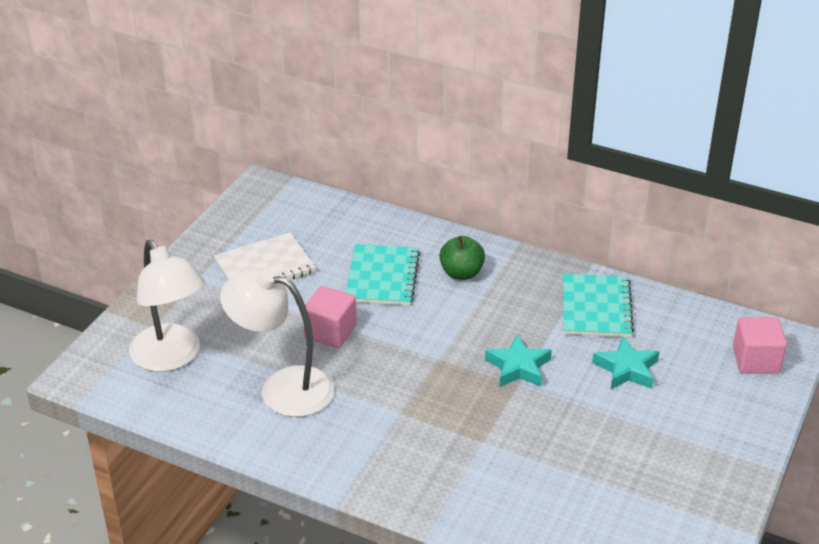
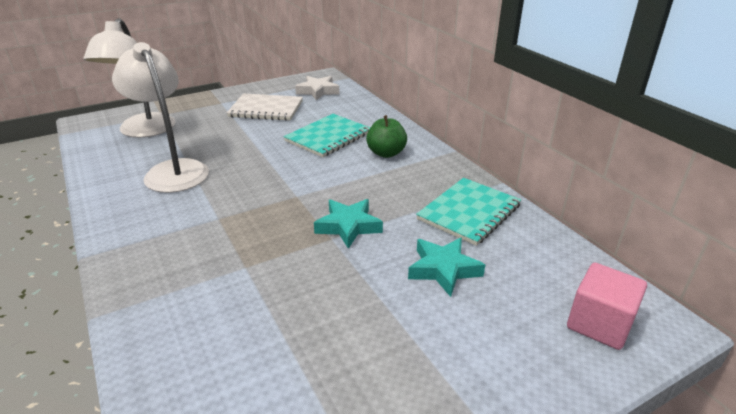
camera: 35 degrees right, 5 degrees down
(287, 214) = (318, 91): none -> white star
(330, 332) = (250, 153): pink cube -> none

